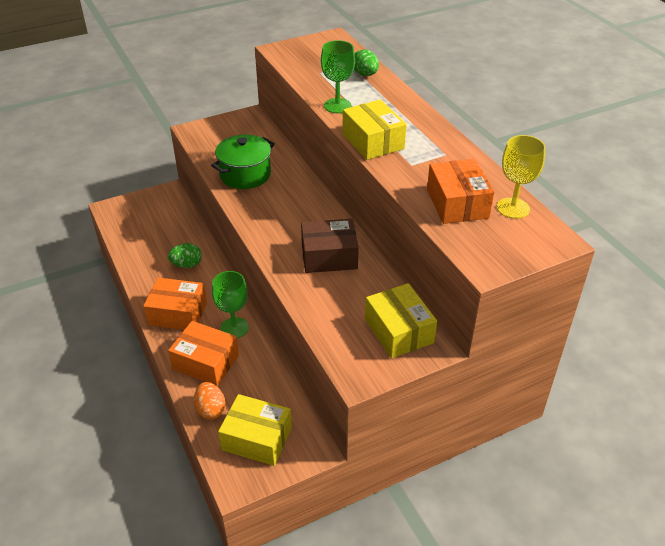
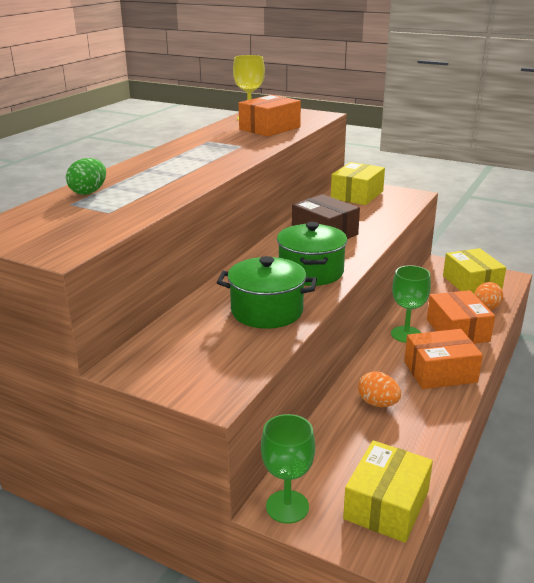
camera: 125 degrees left, 15 degrees down
(178, 313) = (440, 371): orange box -> orange box turned 75 degrees counterclockwise
(187, 265) = (378, 403): green egg -> orange egg
(272, 215) = (311, 272): none -> green pot
(337, 106) = (180, 186): green goblet -> green goblet (287, 506)
(373, 141) = (226, 161): yellow box -> yellow box (386, 505)

